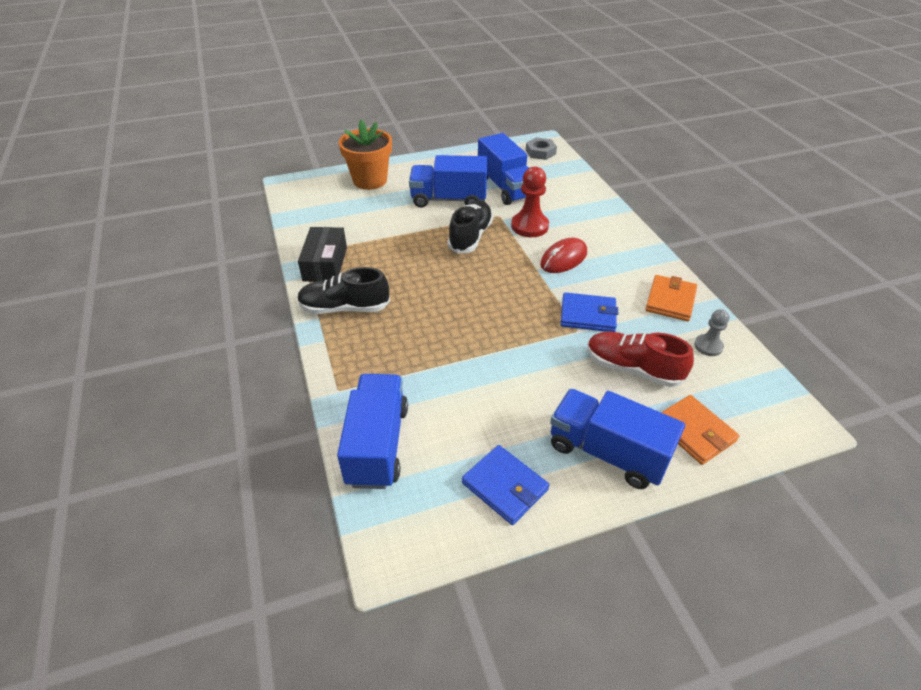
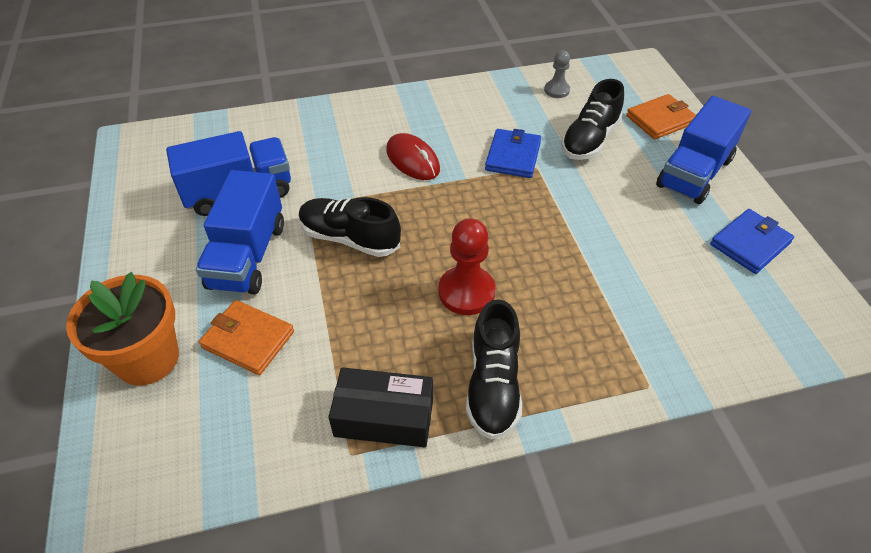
camera: 85 degrees left, 5 degrees up
(377, 445) = (725, 344): blue truck -> none
(529, 226) = (339, 180): red pawn -> red pawn (466, 292)
(540, 152) = (158, 148): grey nut -> none
(633, 368) = (589, 139): red shoe -> black shoe
(670, 300) = (492, 98): orange wallet -> orange wallet (248, 339)

